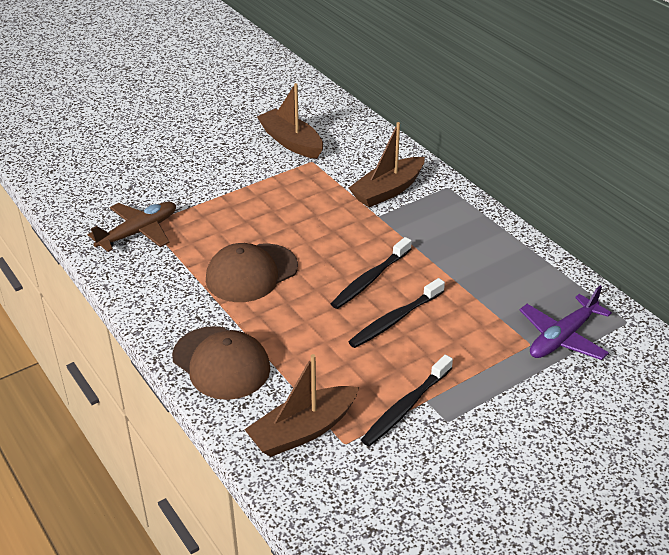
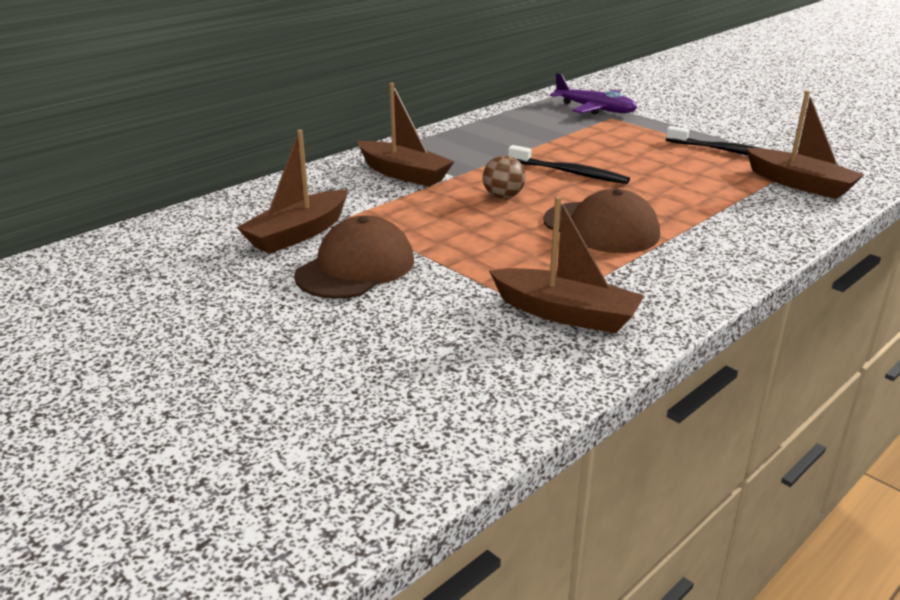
camera: 100 degrees left, 10 degrees down
(138, 232) = (566, 314): brown plane -> brown boat
(221, 363) = (758, 226): brown cap -> brown cap (356, 267)
(327, 234) = (503, 197): none -> brown ball
(395, 319) = (622, 160): black toothbrush -> none

